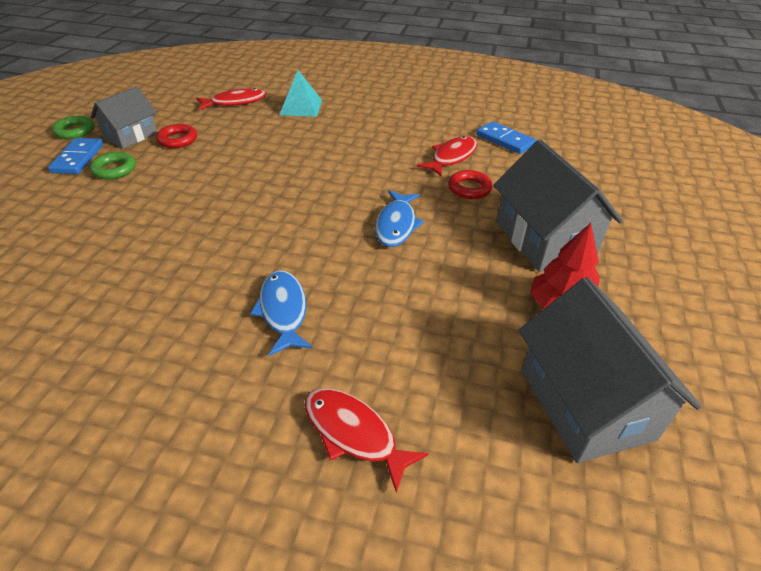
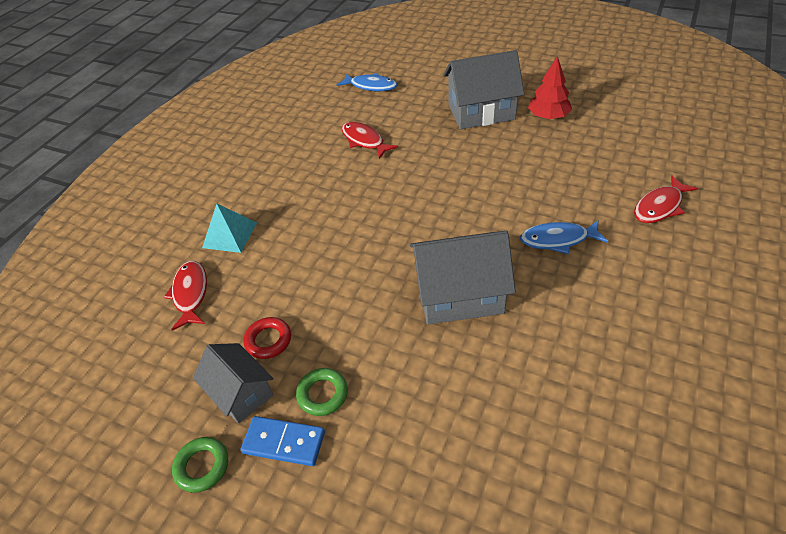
camera: 75 degrees left, 5 degrees up
(396, 225) = (457, 177): blue fish -> blue fish (371, 86)
(469, 188) = (413, 137): red ring -> none
(505, 140) = (345, 110): blue domino -> none
(585, 403) = (622, 121): grey house -> grey house (459, 295)

